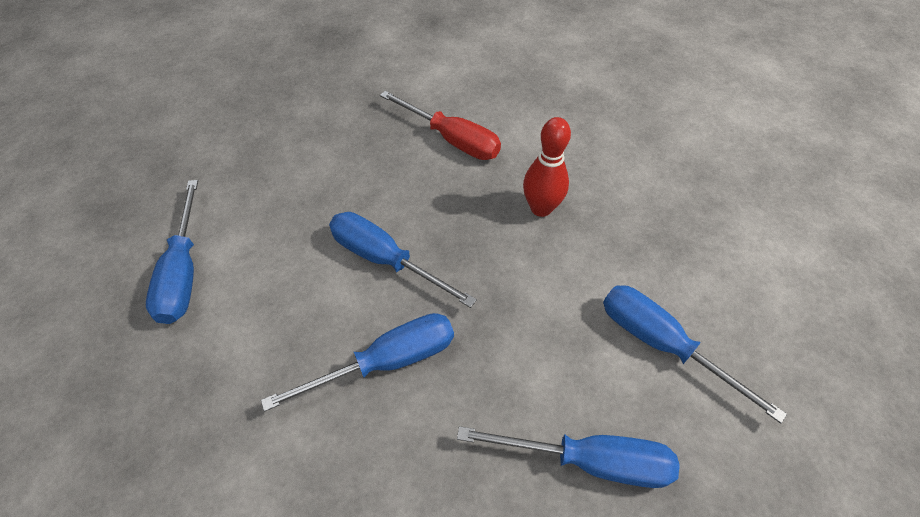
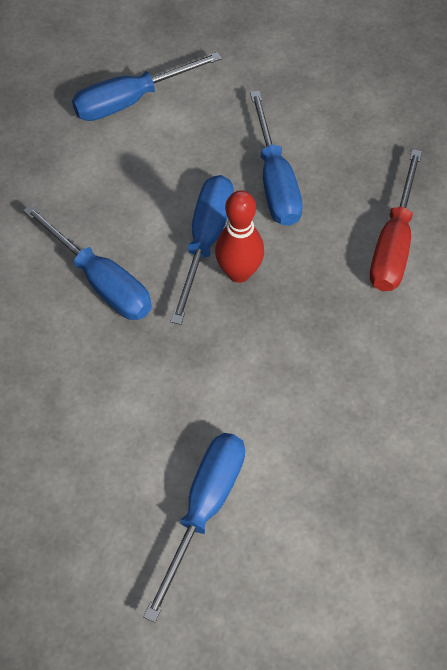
camera: 70 degrees right, 5 degrees up
(541, 208) = (333, 358): red bowling pin -> red bowling pin (239, 272)
(588, 460) = (63, 463): blue screwdriver -> blue screwdriver (275, 181)

